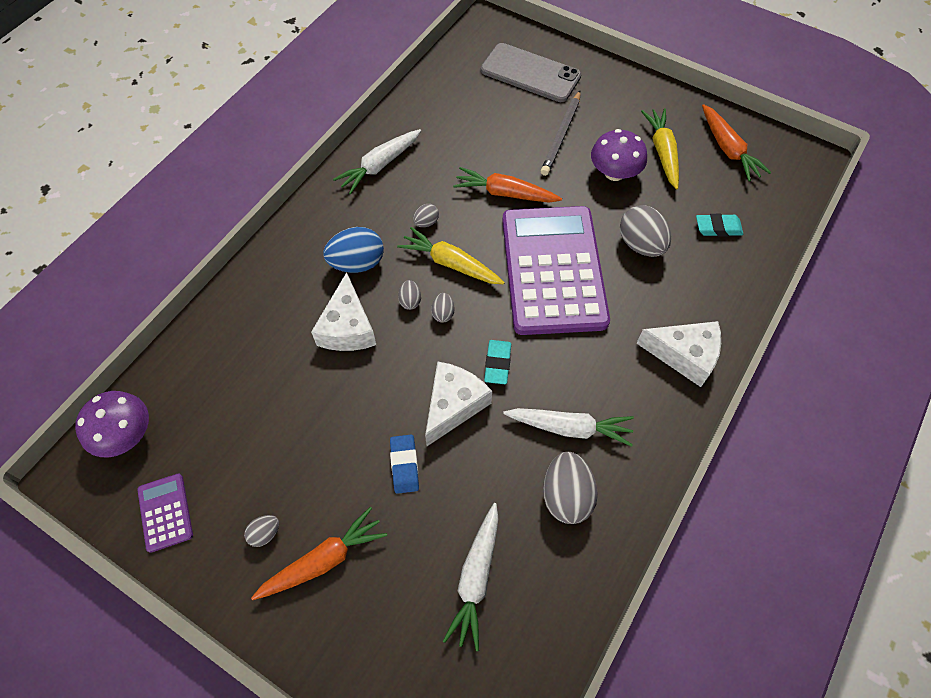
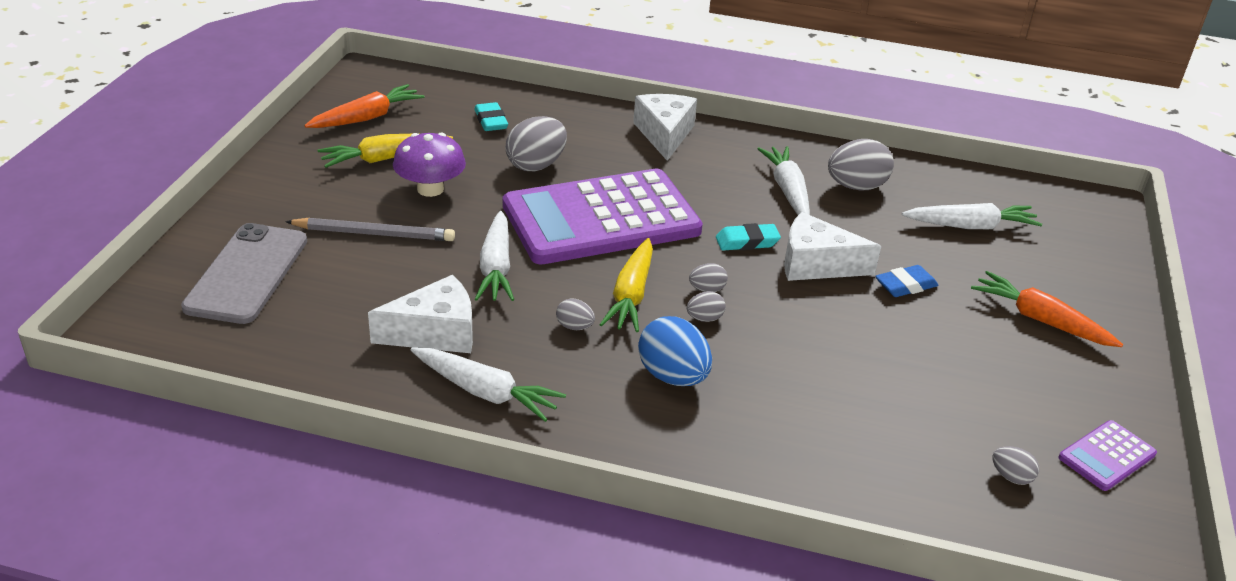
camera: 110 degrees left, 25 degrees down
(126, 434) = (1059, 532): purple mushroom -> none
(265, 533) = (1054, 368): grey egg -> grey egg (1011, 477)
(347, 327) = (773, 363): white cheese -> white cheese (435, 332)
(505, 193) = (496, 267): orange carrot -> white carrot

